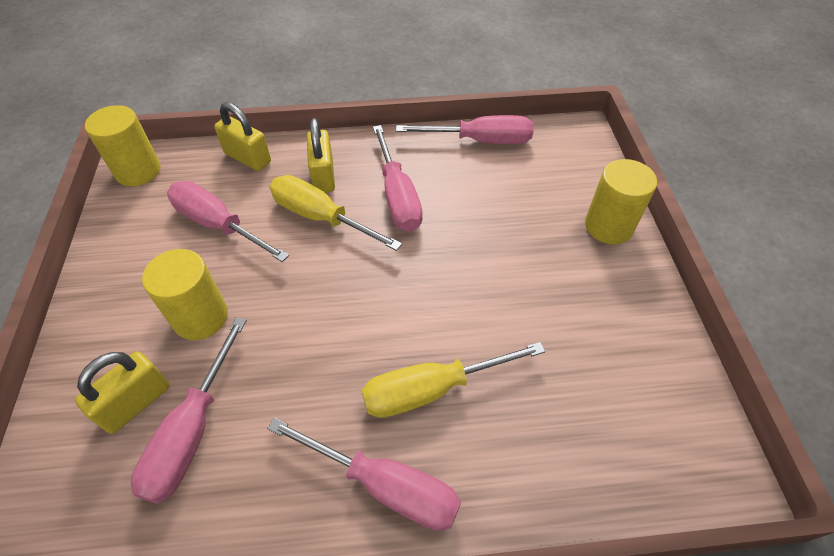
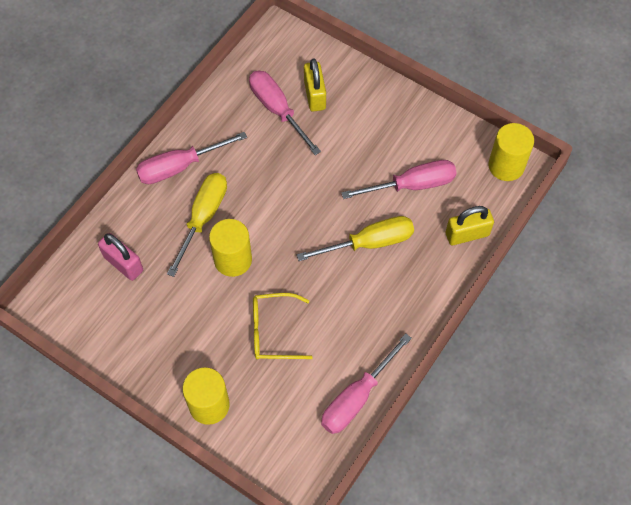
camera: 130 degrees right, 10 degrees up
(200, 317) = (345, 143): yellow cylinder -> yellow cylinder (233, 260)
(323, 176) = (408, 268): yellow padlock -> none
(398, 196) = (349, 299): pink screwdriver -> none
(489, 228) = (274, 331): none -> yellow glasses
(578, 429) = (123, 264): none -> pink padlock

